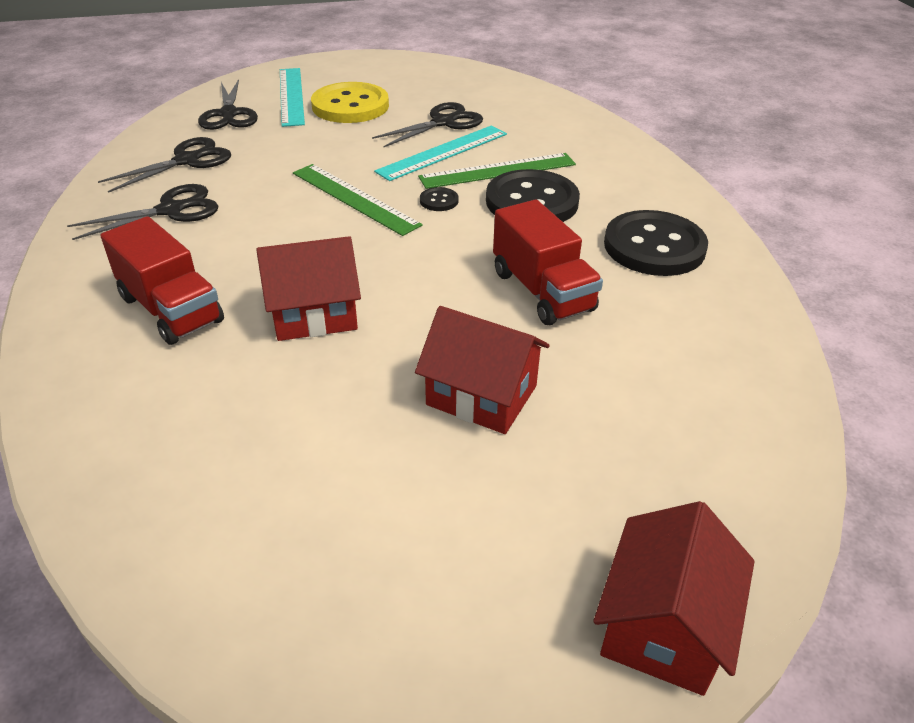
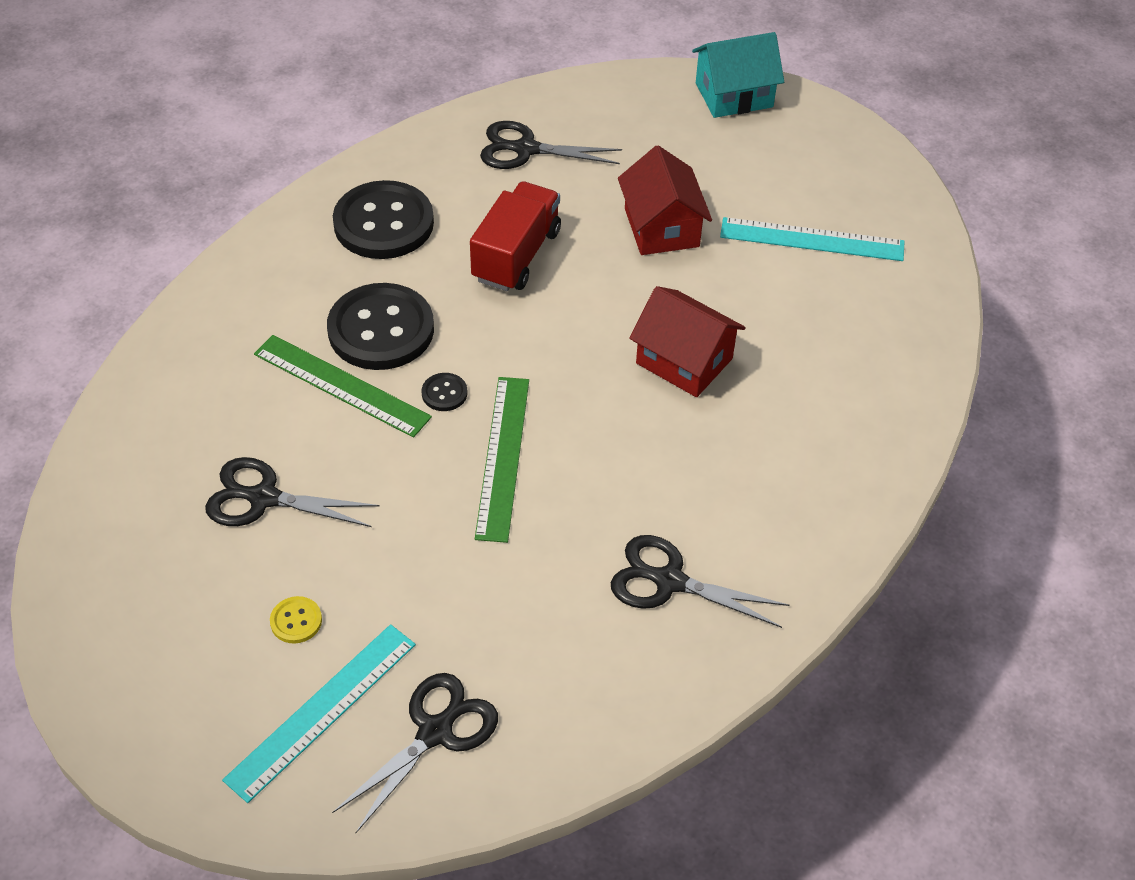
camera: 130 degrees left, 10 degrees up
(171, 309) = (776, 448): red truck -> none
(187, 160) = (576, 662): black scissors -> black scissors (525, 149)
(350, 106) = (296, 621): yellow button -> yellow button, size x0.42
(443, 152) = (341, 451): turquoise ruler -> turquoise ruler (812, 239)
(663, 625) = (734, 95): red house -> turquoise house

